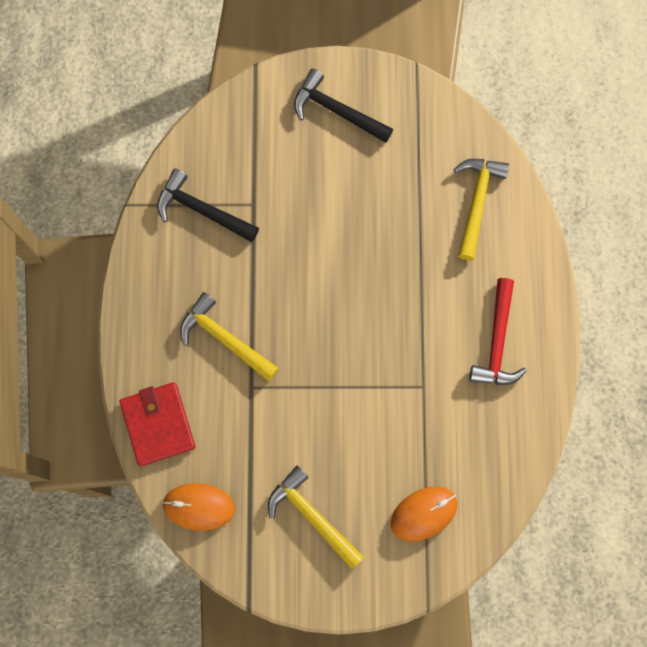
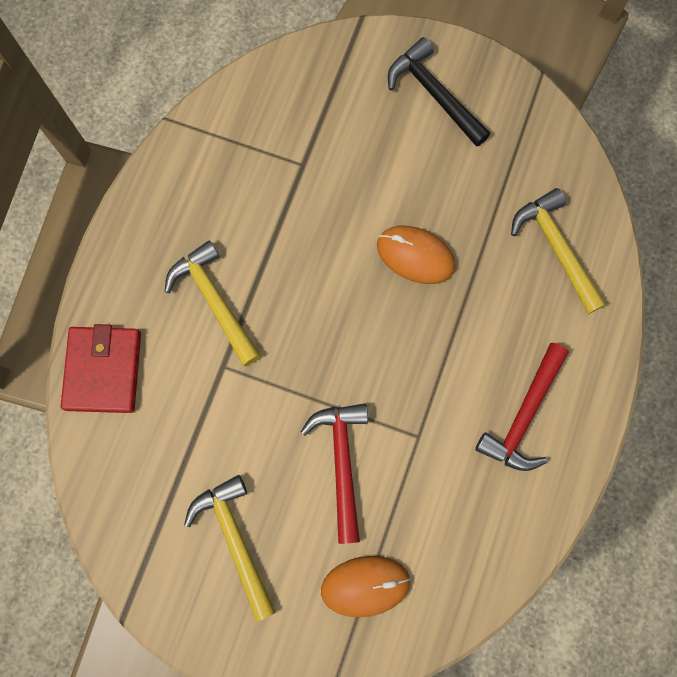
camera: 20 degrees right, 0 degrees up
(198, 506) = (111, 480): orange mouse -> orange mouse (415, 255)
(202, 210) = (244, 151): black hammer -> none
(371, 428) = (342, 463): none -> red hammer
(476, 202) = (556, 248): yellow hammer -> yellow hammer turned 60 degrees counterclockwise

